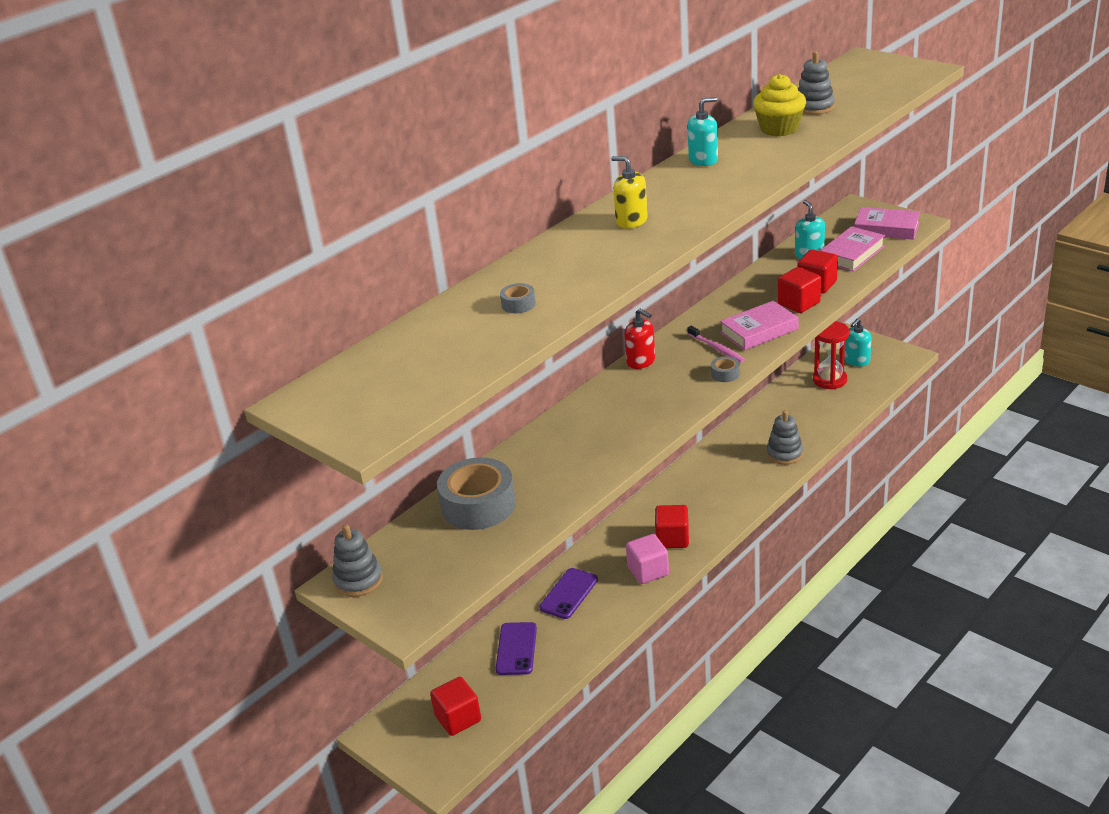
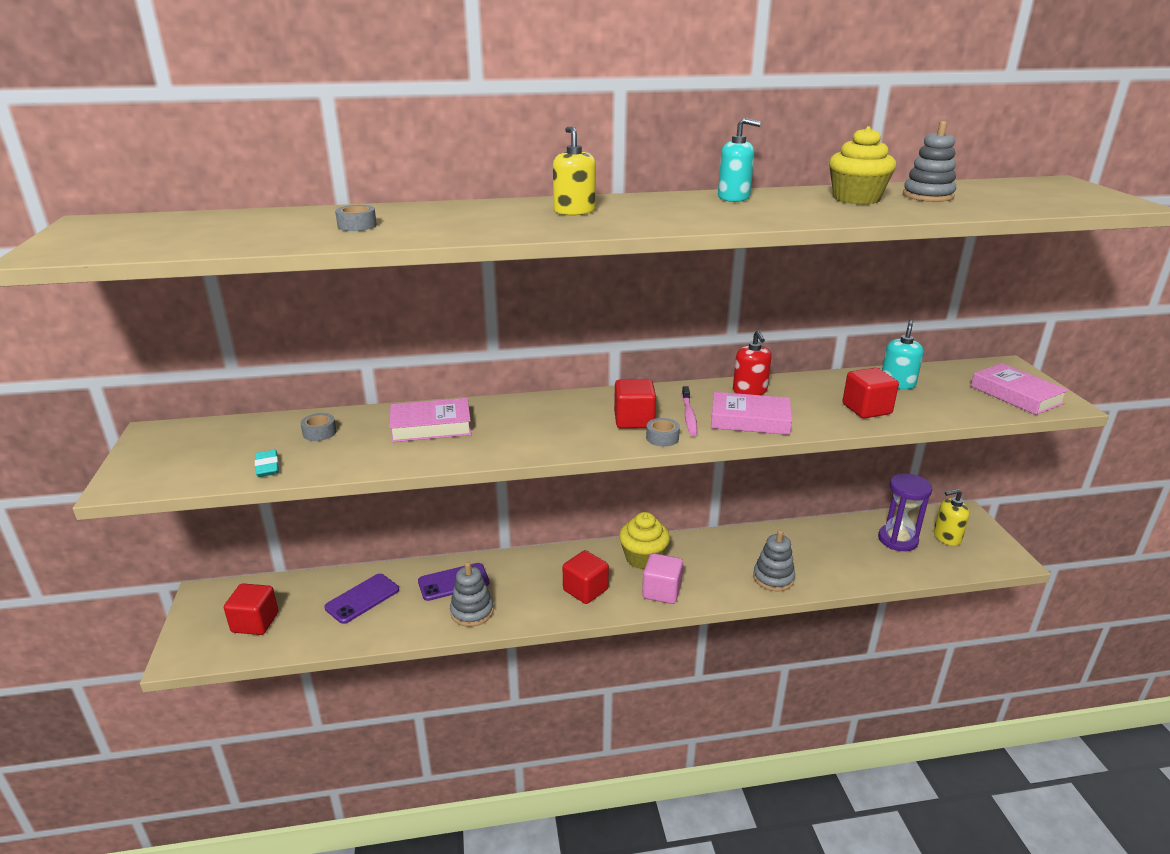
camera: 35 degrees right, 5 degrees down
(358, 580) = (165, 437): grey stacking toy -> grey stacking toy (472, 612)
(478, 505) = (319, 432): grey tape -> grey tape, size x0.43
(492, 548) = (267, 467): none -> turquoise eraser
(641, 361) = (611, 396): red soap dispenser -> red soap dispenser (749, 391)
(648, 571) = (531, 603): pink cube -> pink cube (661, 591)
(682, 492) = (643, 558): none -> yellow cupcake
(799, 303) = (824, 416): red cube -> red cube (634, 420)
(829, 380) = (897, 540): red hourglass -> purple hourglass
(852, 254) = (943, 400): pink book -> pink book (431, 426)
(856, 361) = (946, 537): turquoise soap dispenser -> yellow soap dispenser

